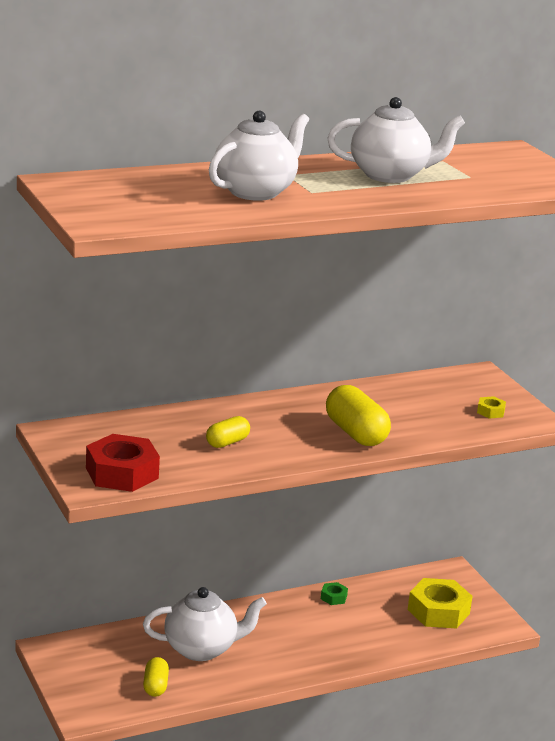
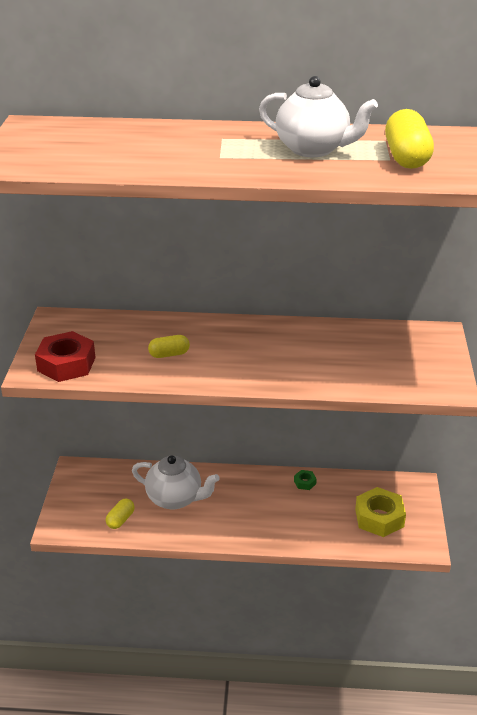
camera: 30 degrees right, 10 degrees up
(255, 192) = (171, 151): white teapot -> none
(355, 433) = (278, 368): yellow capsule -> yellow capsule (406, 157)
(490, 411) = (415, 372): yellow nut -> none

